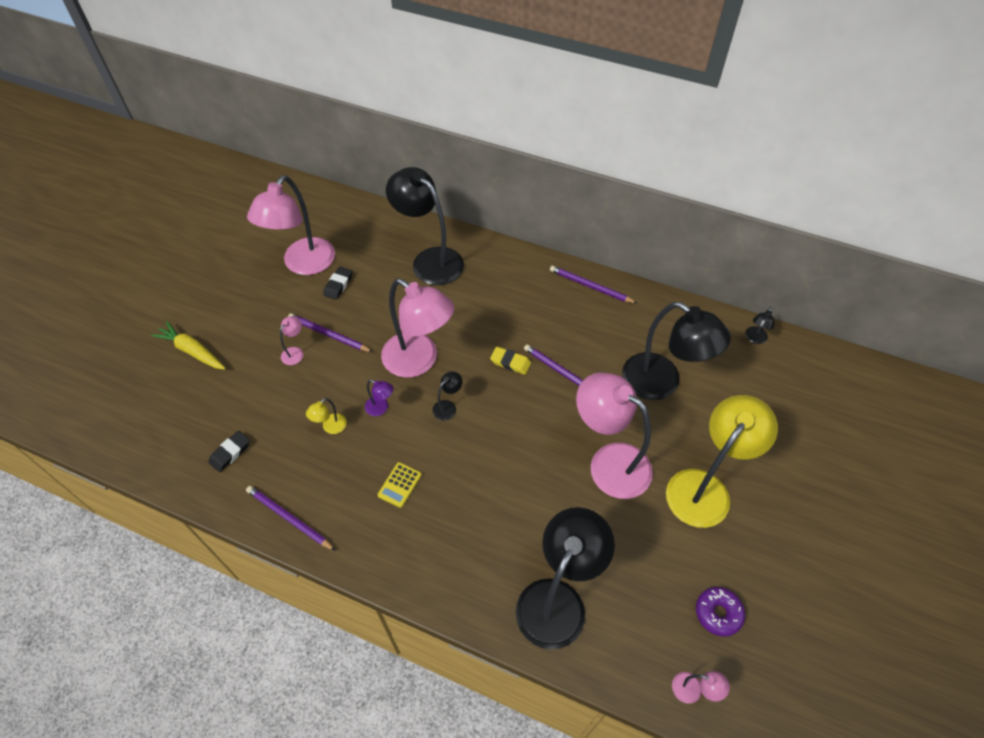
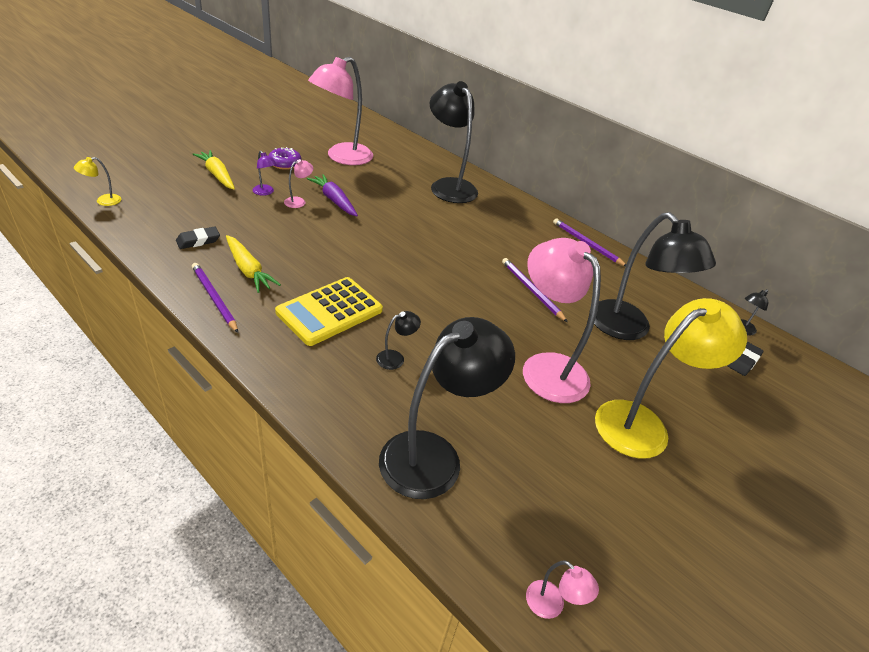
camera: 15 degrees right, 15 degrees down
(299, 468) = (248, 270): none -> yellow carrot
(328, 334) = (334, 200): purple pencil -> purple carrot
(330, 427) = (295, 254): yellow lamp -> yellow lamp (103, 201)
(338, 285) = (362, 176): black eraser -> black eraser (743, 361)
(381, 408) = (347, 257): purple lamp -> purple lamp (265, 192)
(399, 485) = (329, 311): yellow calculator -> yellow calculator, size x2.11
(419, 361) = (401, 240): pink lamp -> none
(448, 407) = (408, 276): black lamp -> black lamp (396, 358)
(510, 362) = (484, 267): yellow eraser -> none
(718, 613) = (614, 540): purple donut -> purple donut (285, 164)

